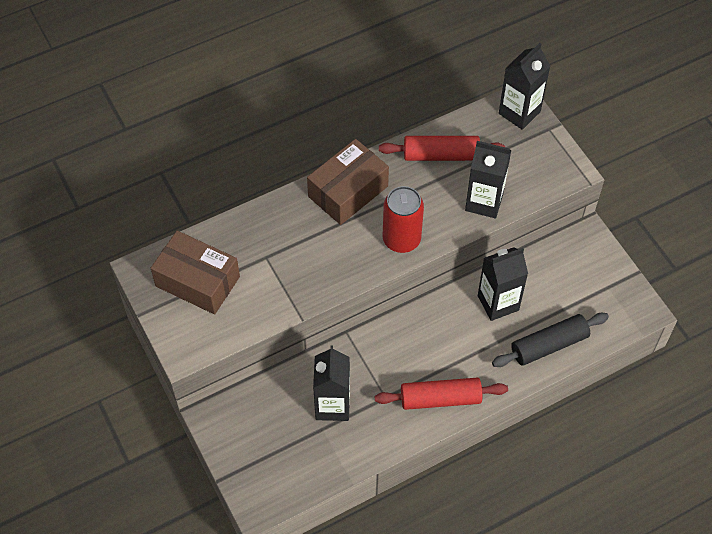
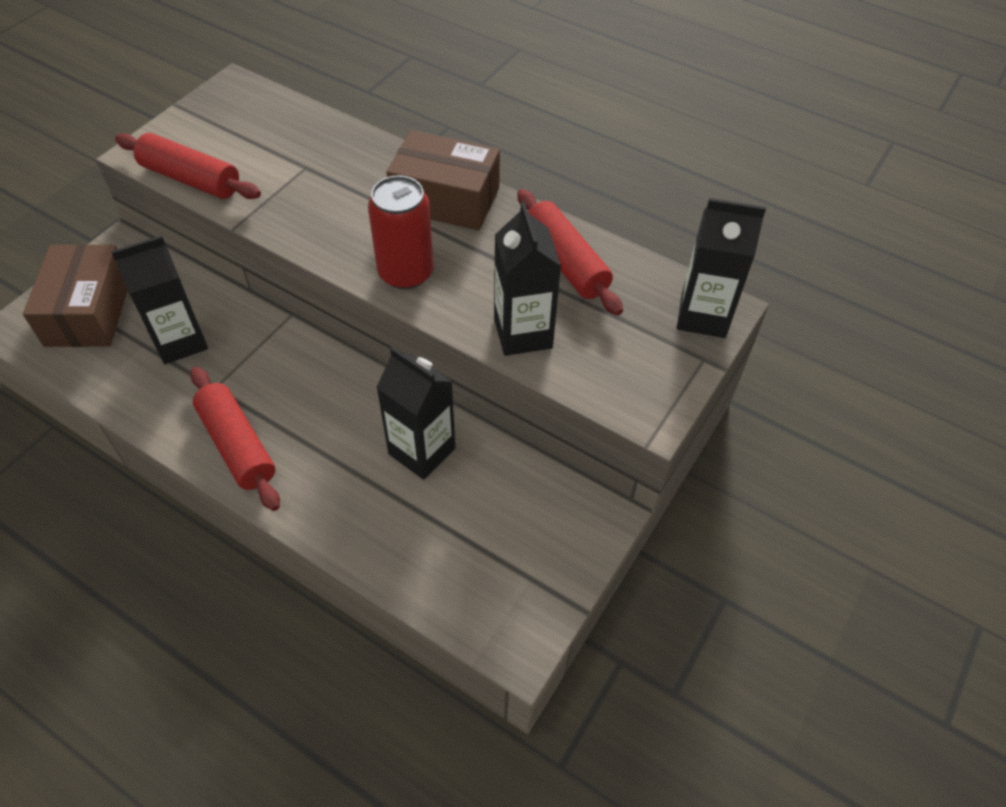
camera: 60 degrees right, 5 degrees down
(197, 281) = (241, 129): brown box -> brown box (88, 311)
(235, 328) = (191, 179): none -> red rolling pin
(549, 345) = (386, 539): black rolling pin -> none

